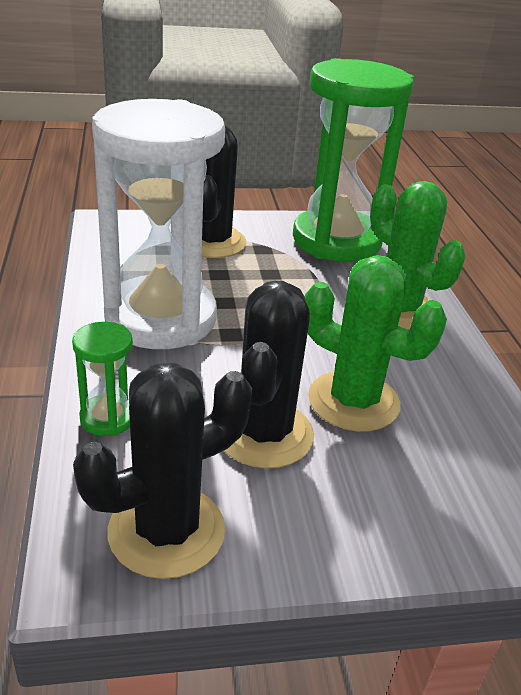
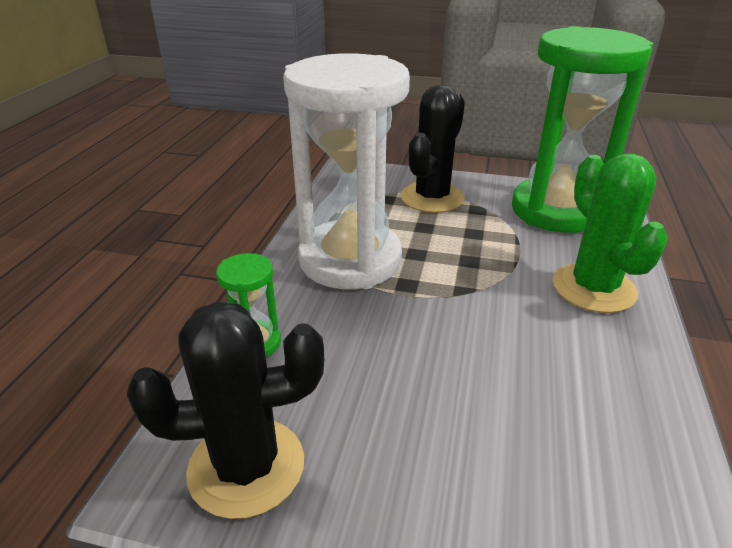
camera: 25 degrees right, 0 degrees up
(264, 434) = (389, 390): black cactus -> none
(353, 401) = (499, 376): green cactus -> none

